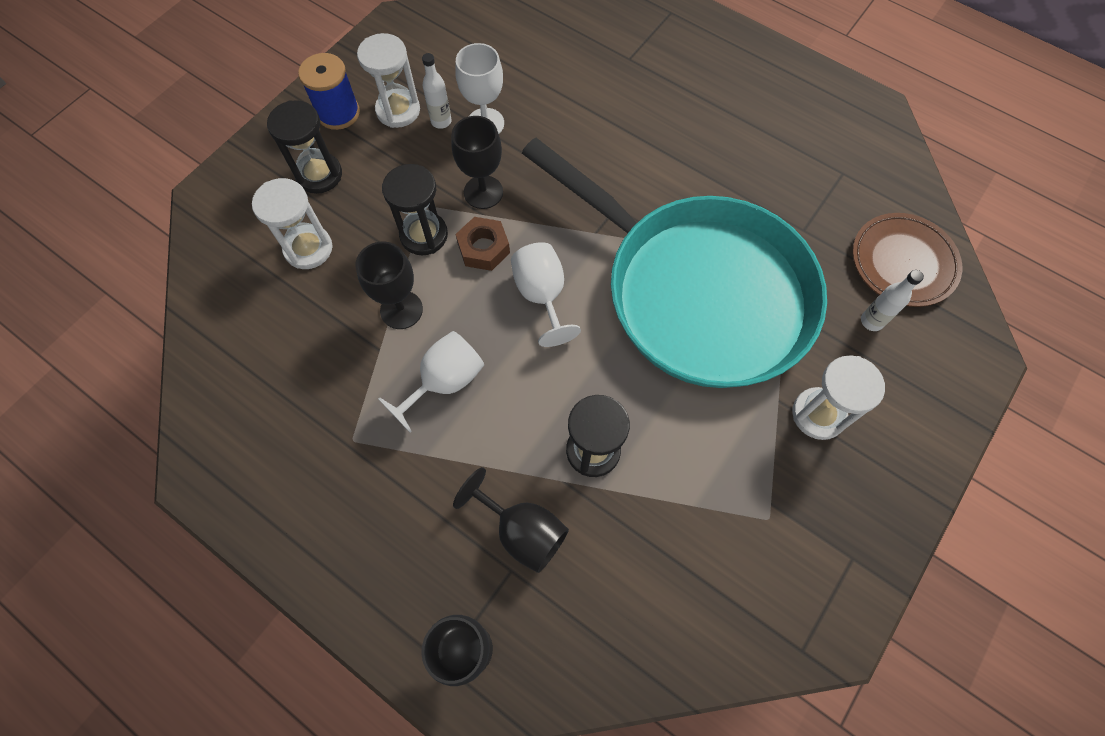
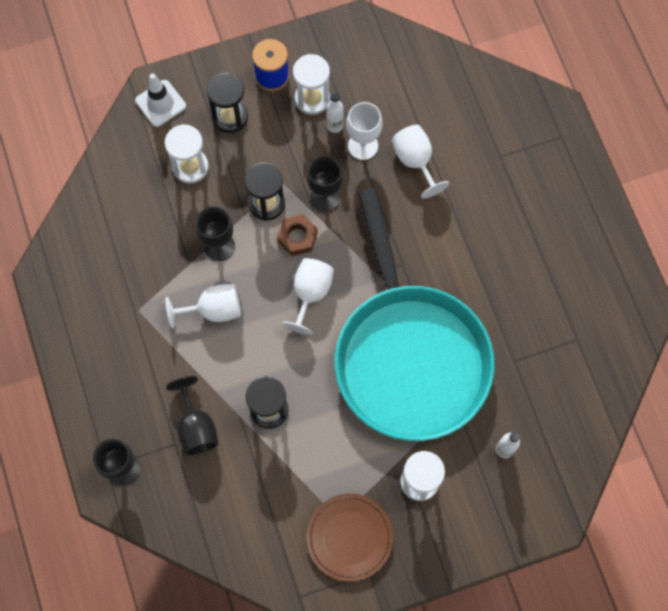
camera: 35 degrees right, 5 degrees up
(227, 205) = (160, 103): none -> white traffic cone
(550, 107) = (415, 161): none -> white goblet
(902, 263) = (560, 427): brown plate -> brown plate (349, 537)

